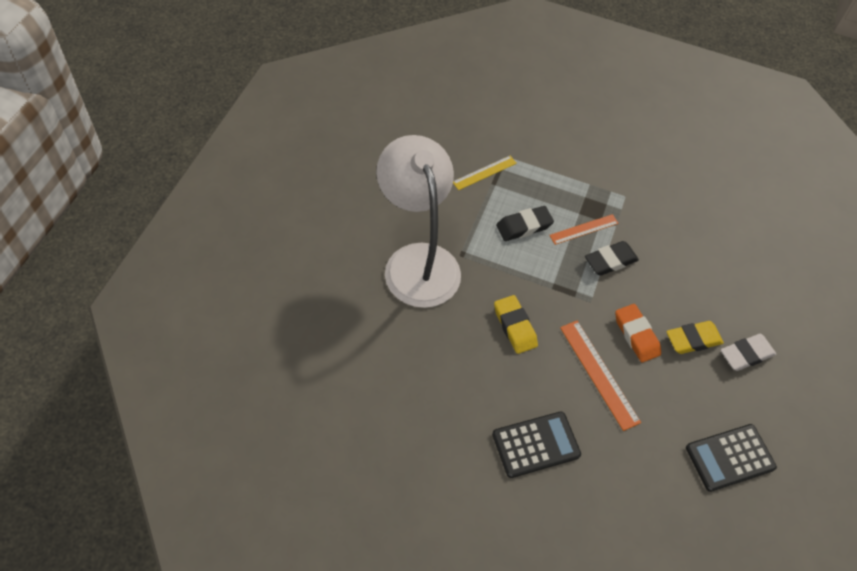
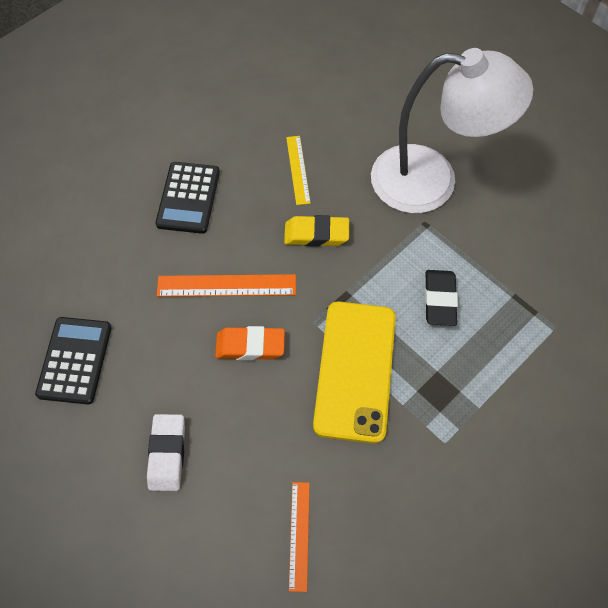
camera: 120 degrees right, 5 degrees up
(484, 172) = (534, 293): yellow ruler -> yellow ruler (298, 169)
(584, 229) = (411, 364): orange ruler -> orange ruler (299, 535)
(610, 261) = (355, 370): black eraser -> yellow phone
(693, 340) = (215, 404): yellow eraser -> none

